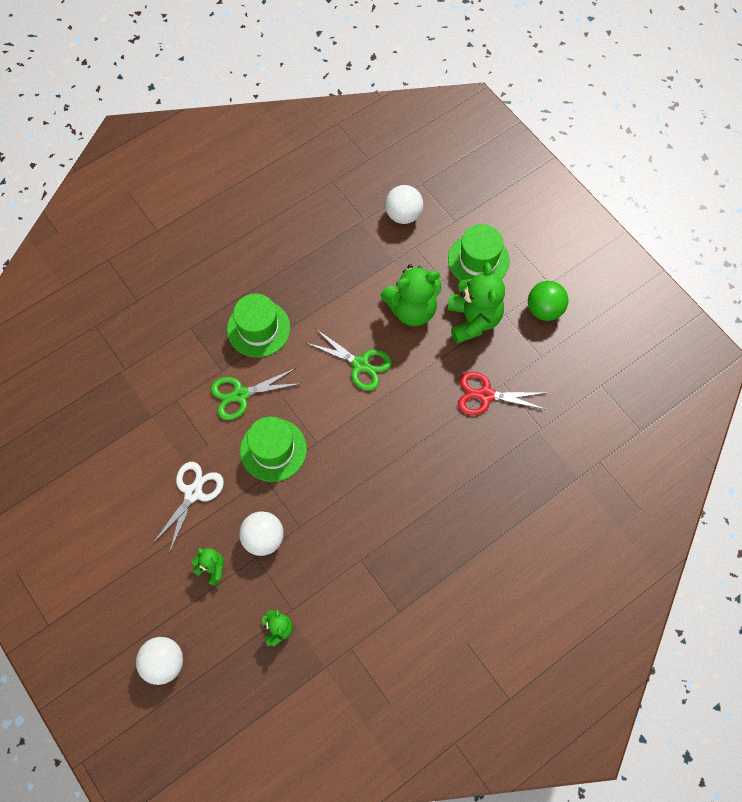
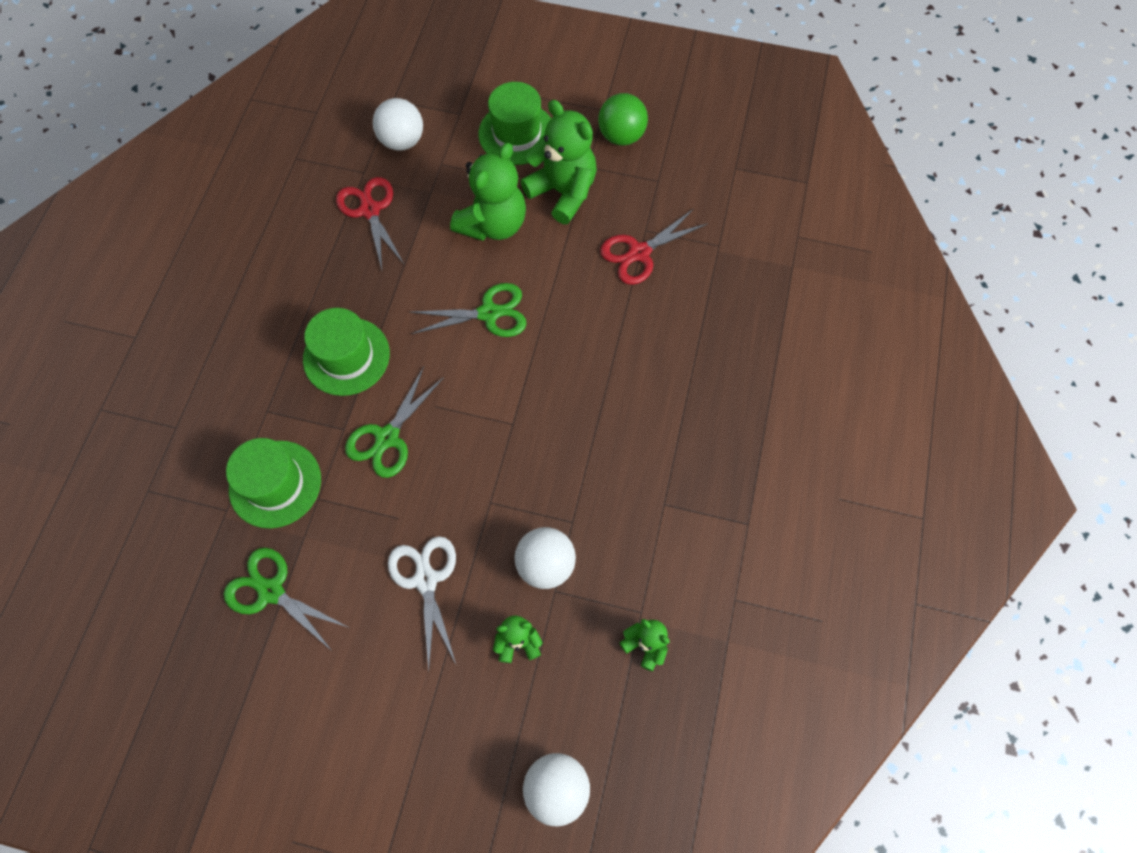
camera: 40 degrees left, 0 degrees up
(111, 433) = (271, 591): none -> green scissors
(273, 450) = (474, 466): green hat -> green hat (275, 484)
(346, 247) = (370, 210): none -> red scissors

